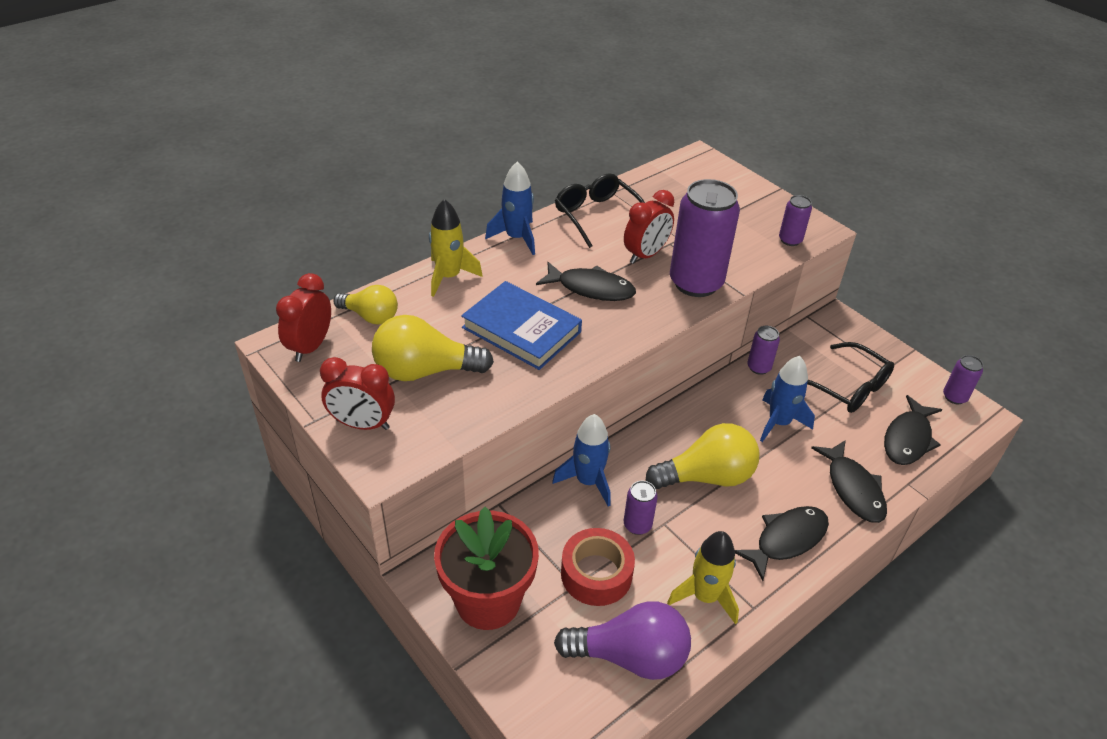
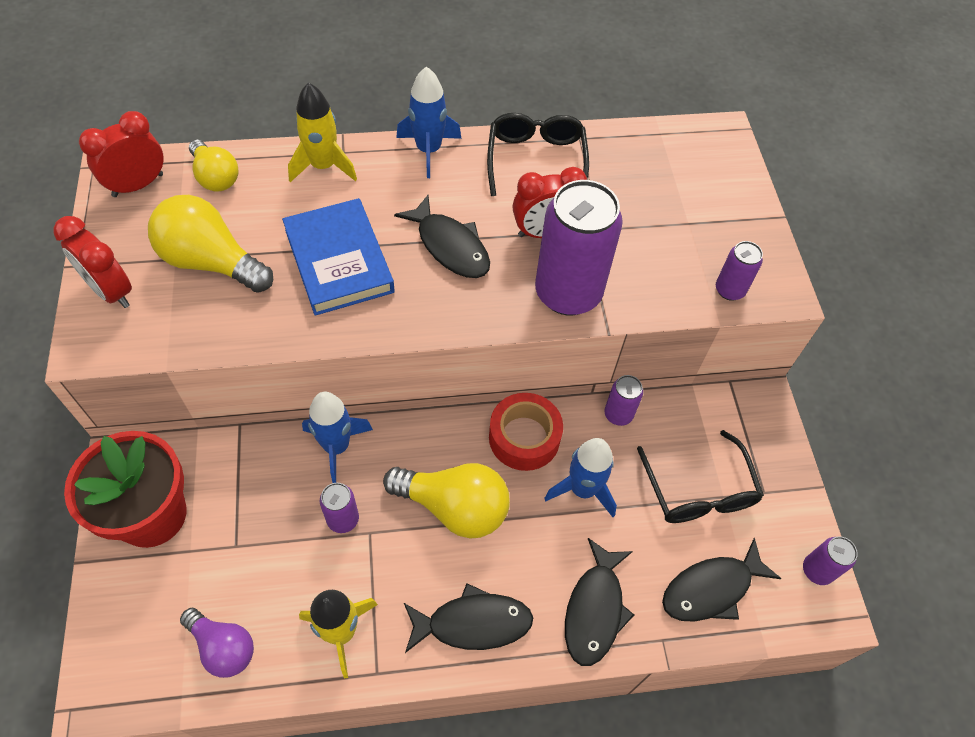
camera: 30 degrees right, 15 degrees up
(596, 574) = (263, 546): red tape -> red tape (524, 437)
(630, 656) = (223, 647): purple light bulb -> purple light bulb, size x0.64

